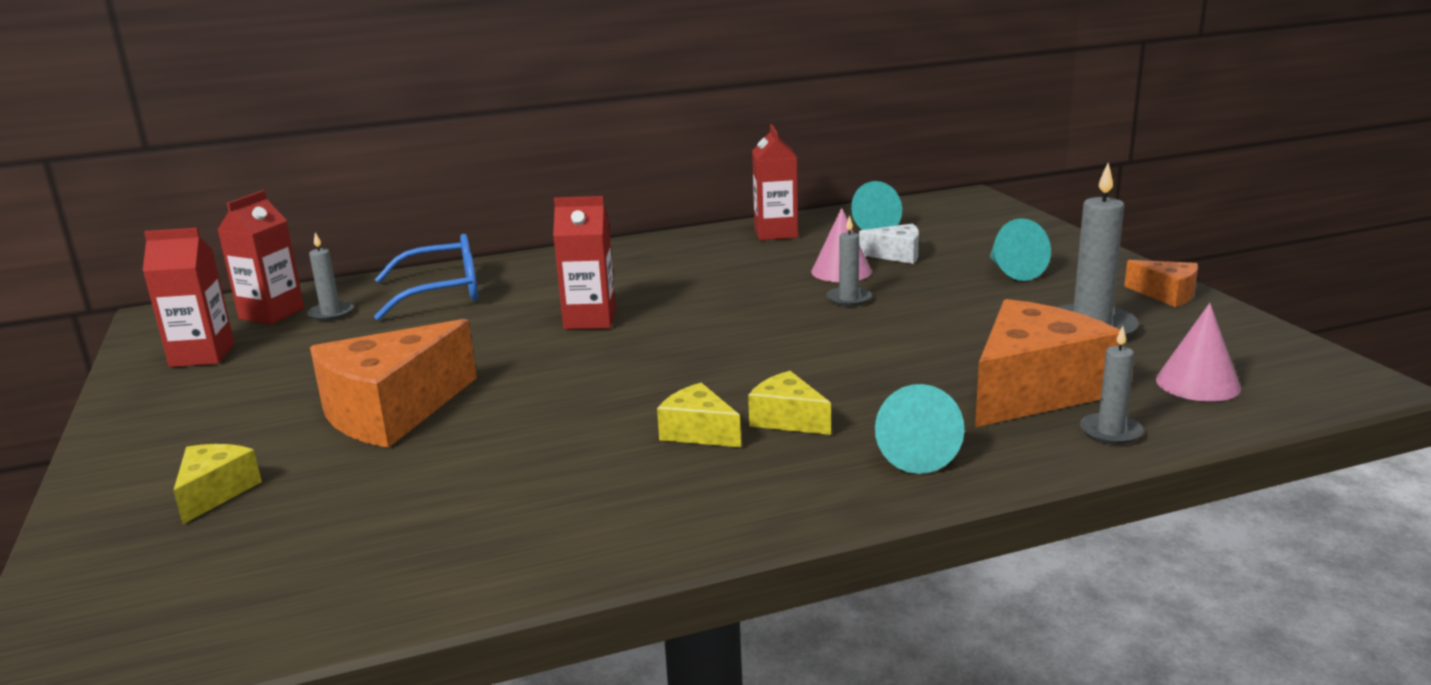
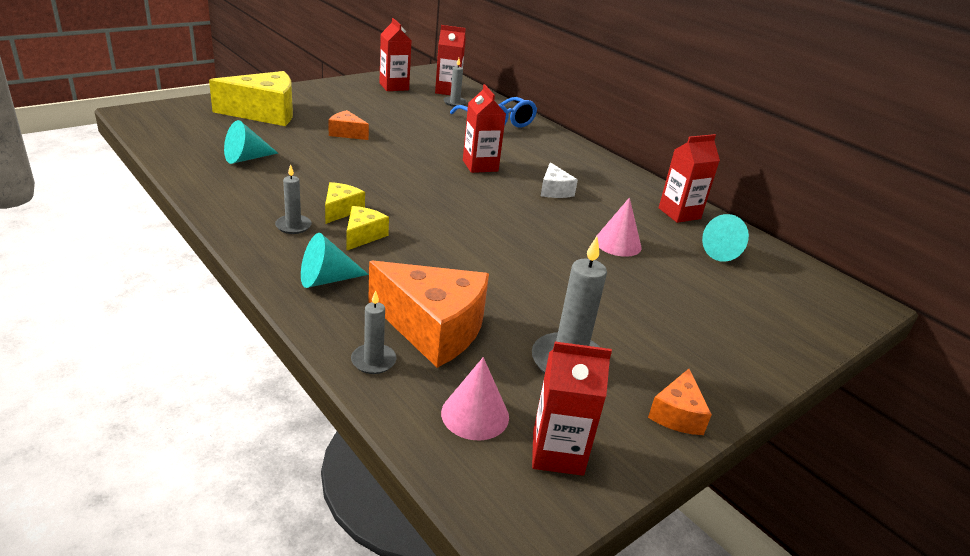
camera: 65 degrees right, 10 degrees up
(215, 493) = (264, 113): yellow cheese -> yellow cheese, size x2.01
(392, 411) = (346, 133): orange cheese -> orange cheese, size x0.50
(848, 299) = (564, 248): grey candle -> grey candle (293, 226)
(897, 255) = (671, 266): white cheese -> white cheese (554, 190)
(1013, 271) = (676, 324): turquoise cone -> turquoise cone (246, 158)
(1244, 352) = (557, 453): none -> red carton

